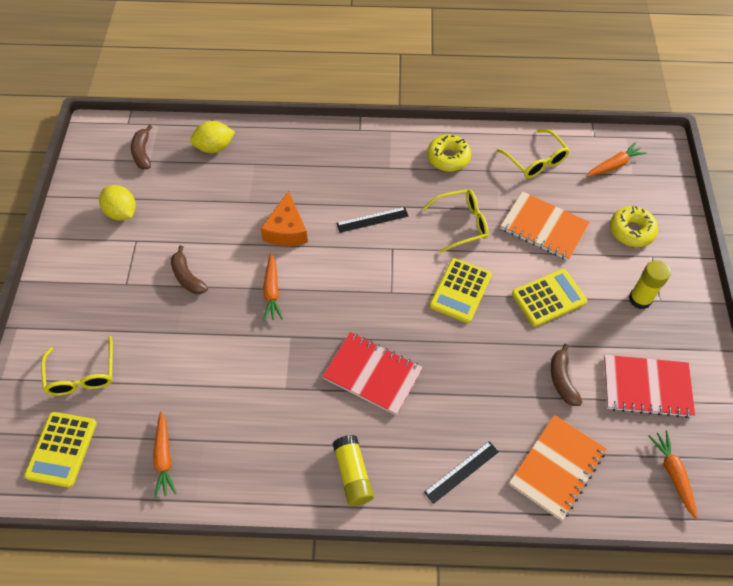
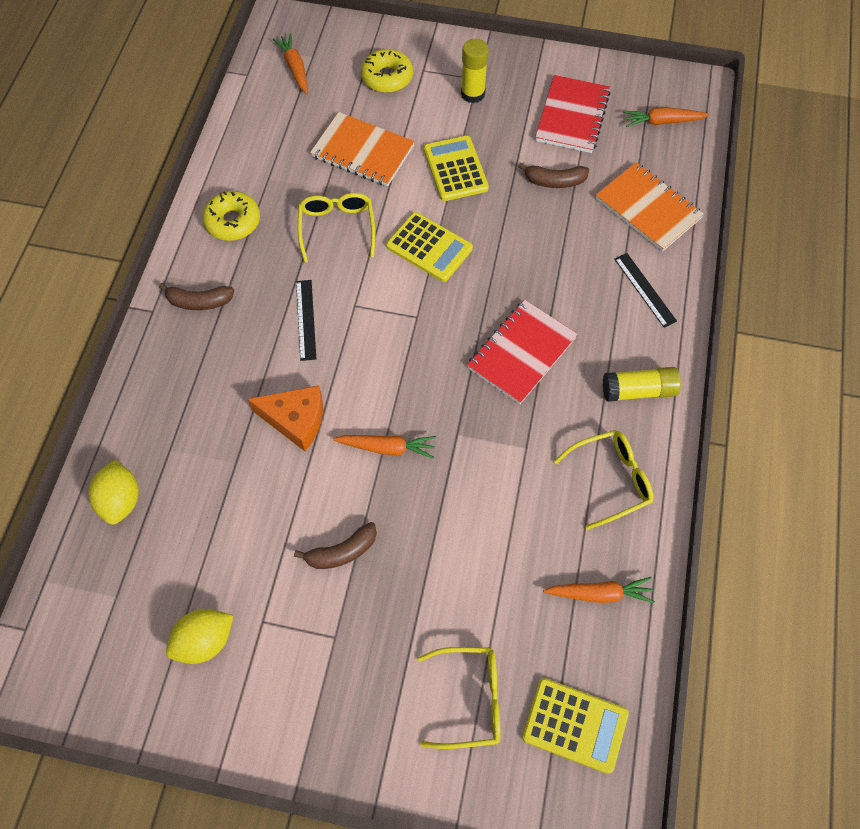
camera: 80 degrees left, 5 degrees up
(143, 153) = (96, 606): brown banana -> brown banana (199, 302)
(536, 161) = (266, 136): yellow glasses -> yellow glasses (611, 480)
(543, 227) = (362, 151): orange notebook -> orange notebook turned 75 degrees clockwise

